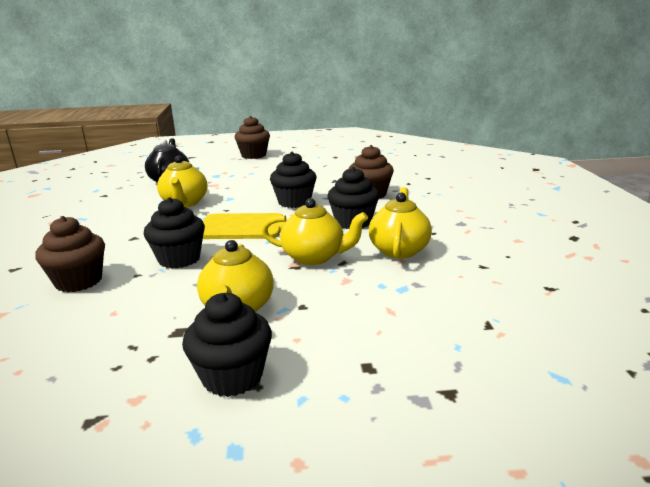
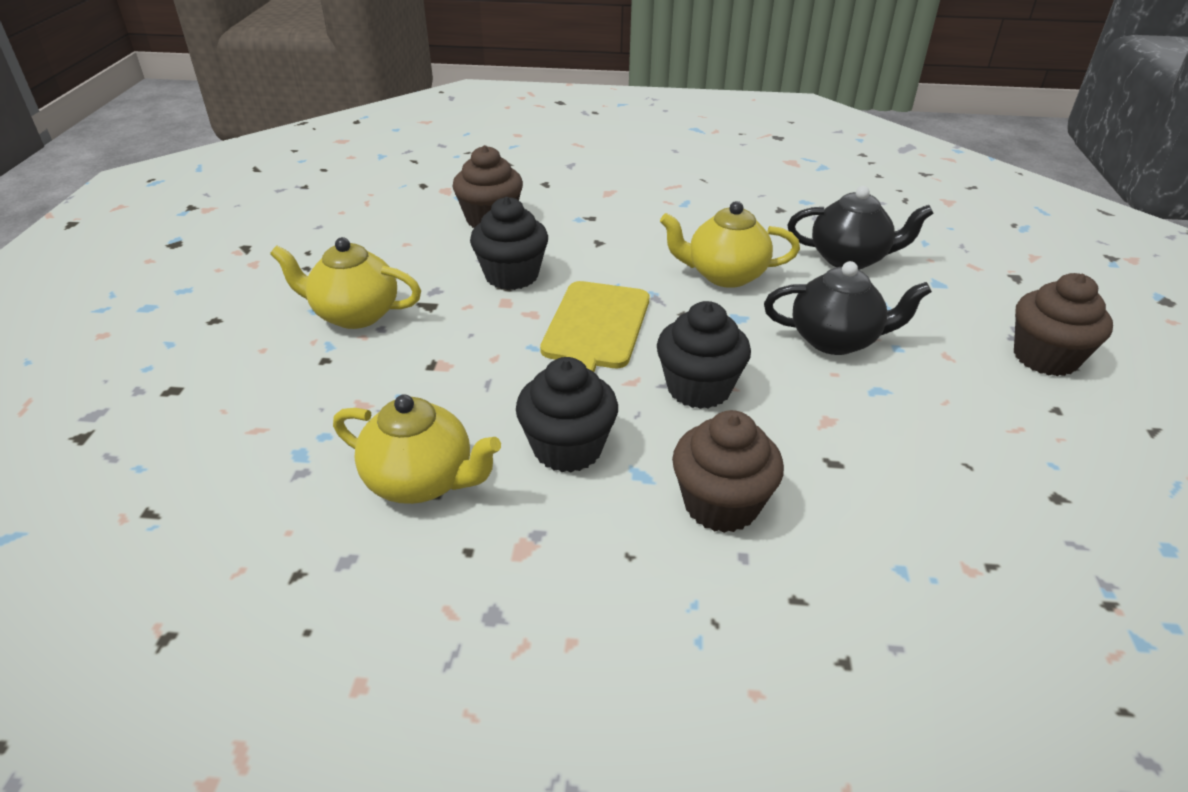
camera: 100 degrees right, 15 degrees up
(232, 376) = (237, 308): black cupcake -> none
(247, 181) = (836, 340): none -> black teapot
(314, 257) = (450, 385): yellow teapot -> none

